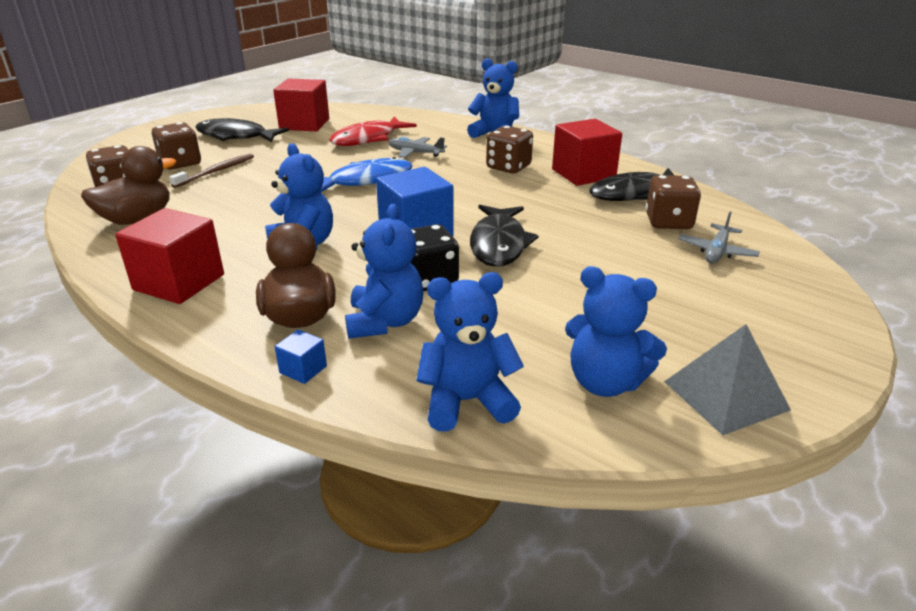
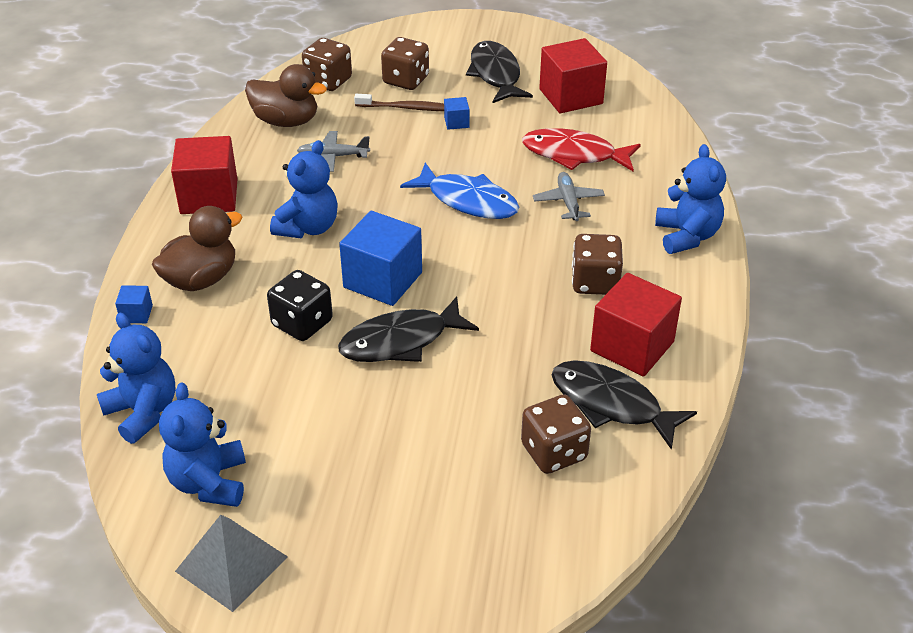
camera: 60 degrees right, 10 degrees up
(267, 161) = (456, 122): none -> blue cube
(385, 322) = (221, 326): blue teddy bear -> none
(717, 252) = (507, 508): grey plane -> grey plane (333, 157)

